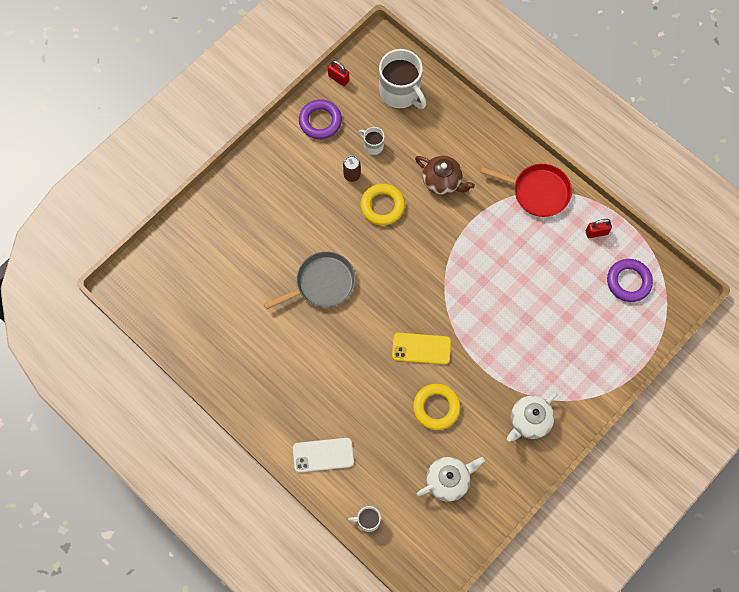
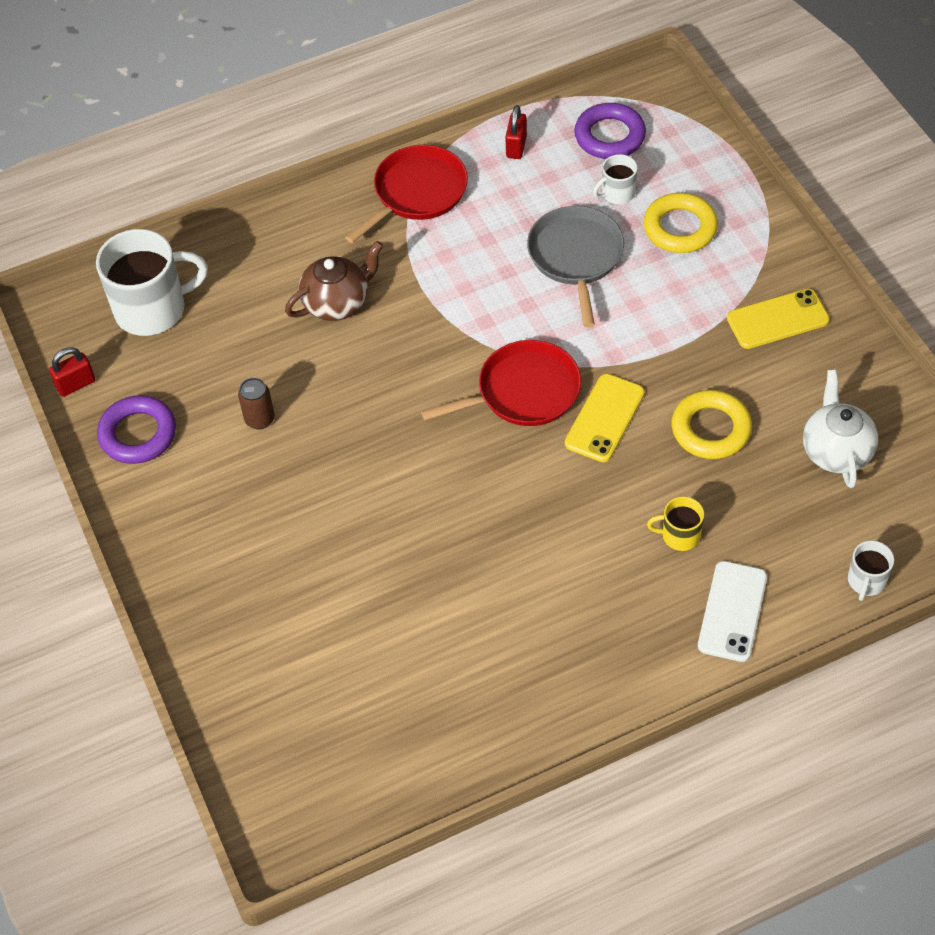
camera: 65 degrees left, 15 degrees down
(322, 283) = (431, 520): grey pan -> grey pan (576, 257)
(360, 413) = (679, 535): none -> yellow mug
(373, 145) = (224, 374): white mug -> white mug (617, 193)
(382, 206) = (337, 394): yellow ring -> yellow ring (680, 228)
(422, 300) = (523, 392): none -> red pan
(529, 421) = (777, 319): white teapot -> yellow phone

